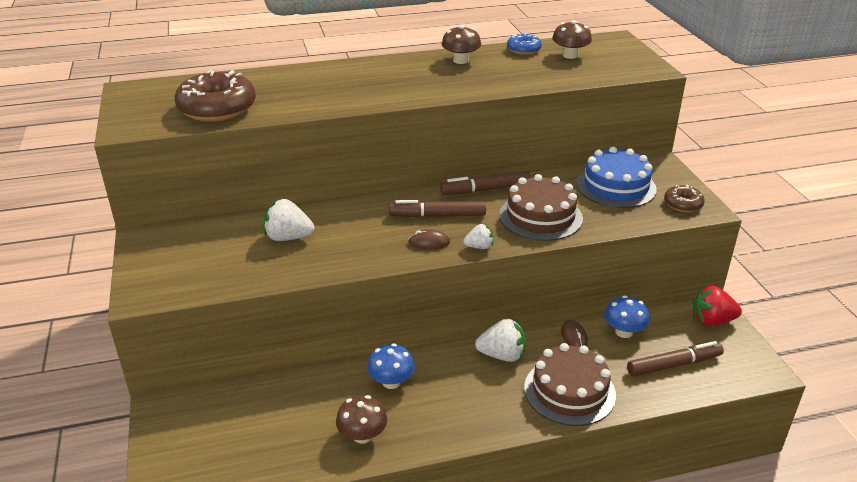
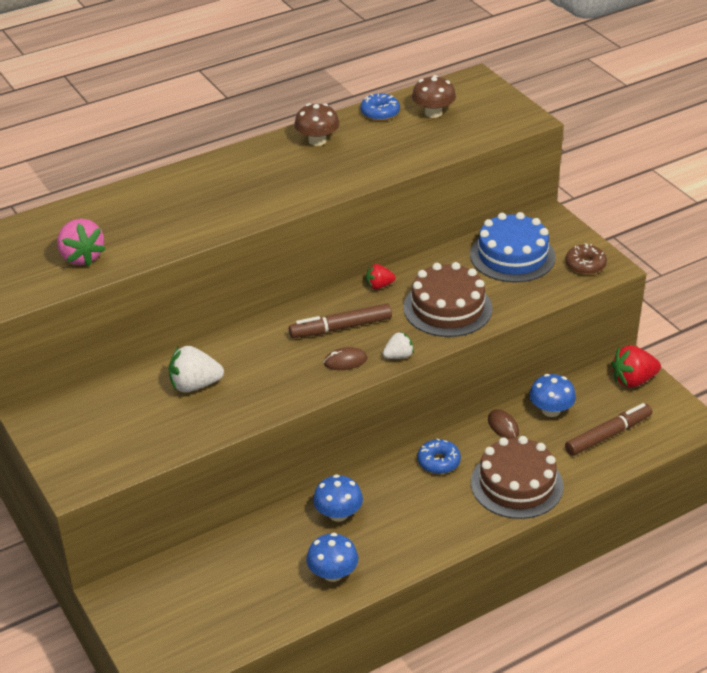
camera: 15 degrees left, 5 degrees up
(217, 108) = (82, 257): brown donut -> pink strawberry
(362, 435) = (333, 573): brown mushroom -> blue mushroom
(486, 190) = (379, 286): brown marker -> red strawberry
(502, 355) = (438, 462): white strawberry -> blue donut

